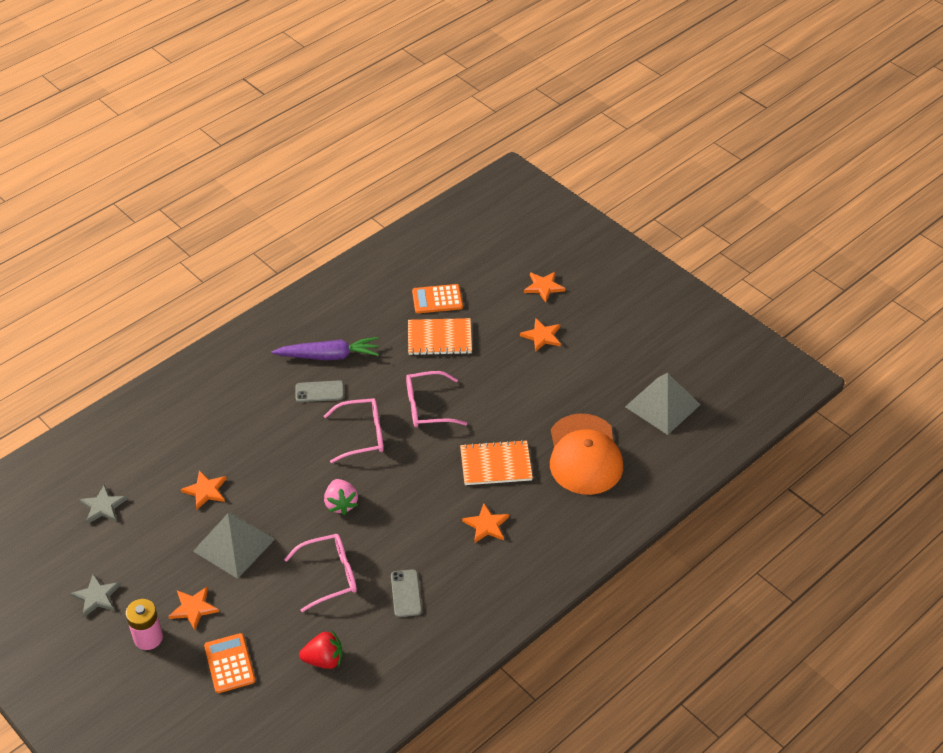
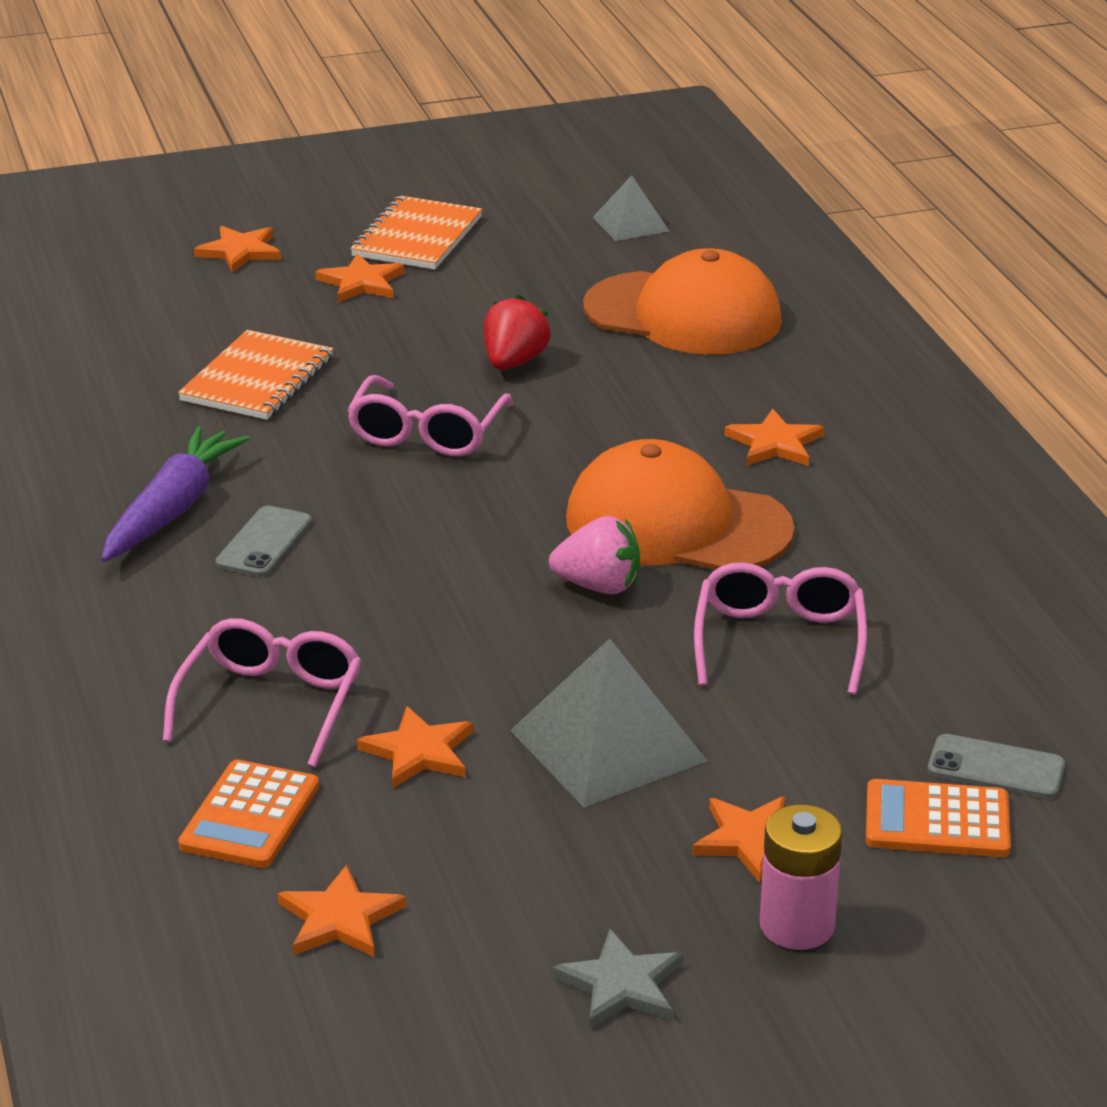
camera: 65 degrees left, 15 degrees down
(103, 506) = (339, 918): grey star -> orange star
(324, 660) = (993, 696): red strawberry -> red strawberry (514, 362)
(362, 435) = (434, 521): pink glasses -> pink glasses (270, 704)
(400, 513) = (677, 524): none -> orange cap
(406, 593) = (882, 565): grey phone -> grey phone (996, 768)
(437, 299) = (150, 357): orange calculator -> orange calculator (249, 816)
(496, 464) = (635, 400): orange notebook -> orange notebook (417, 237)
(662, 405) = (630, 224): grey pyramid -> grey pyramid, size x0.56

